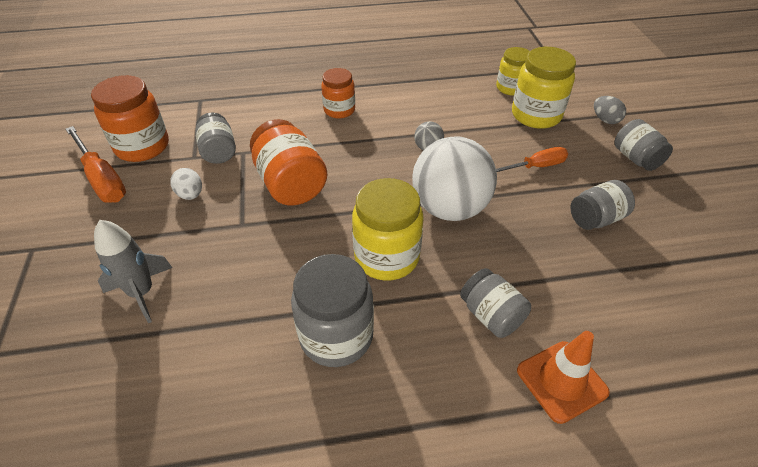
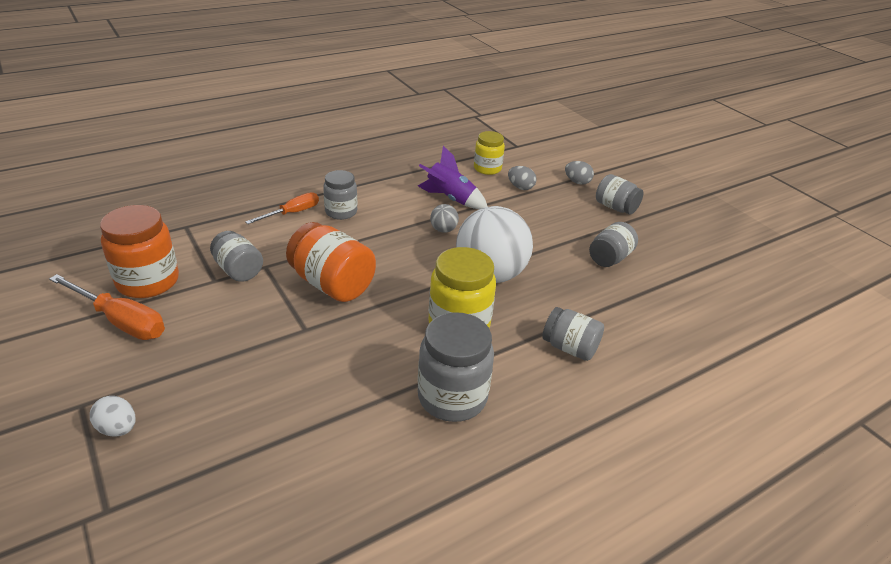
camera: 25 degrees left, 10 degrees down
(142, 292) = (239, 412): grey rocket -> none
(190, 194) = (233, 315): white egg -> white egg (118, 428)
(339, 110) = (341, 212): orange jar -> grey jar
(453, 115) = (450, 199): none -> purple rocket
(535, 167) = (542, 228): orange screwdriver -> orange screwdriver (292, 213)
(536, 115) = (520, 187): yellow jar -> grey egg
(561, 381) = (646, 380): orange traffic cone -> none

